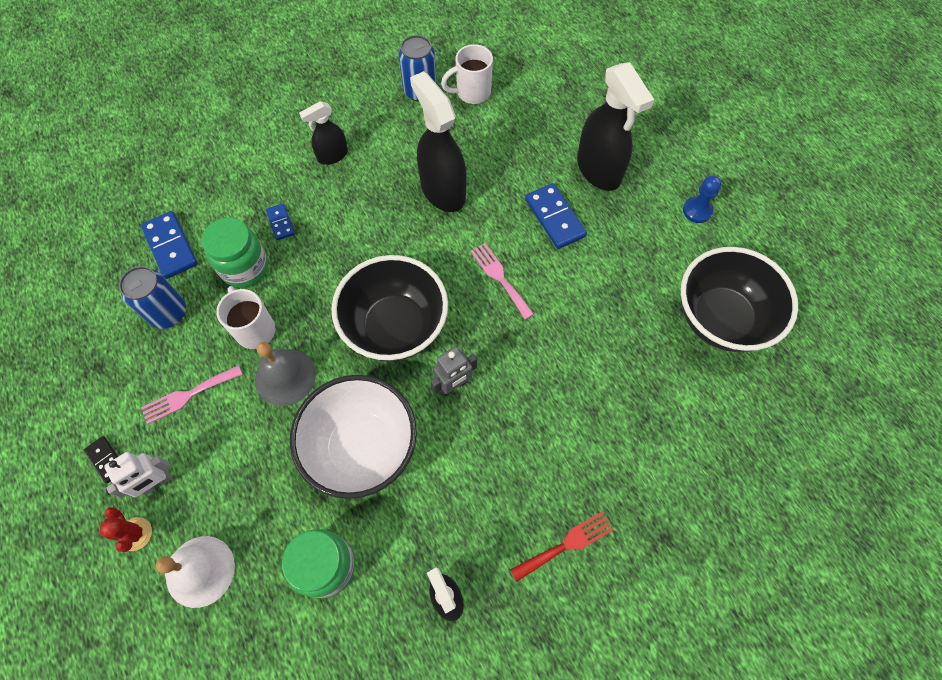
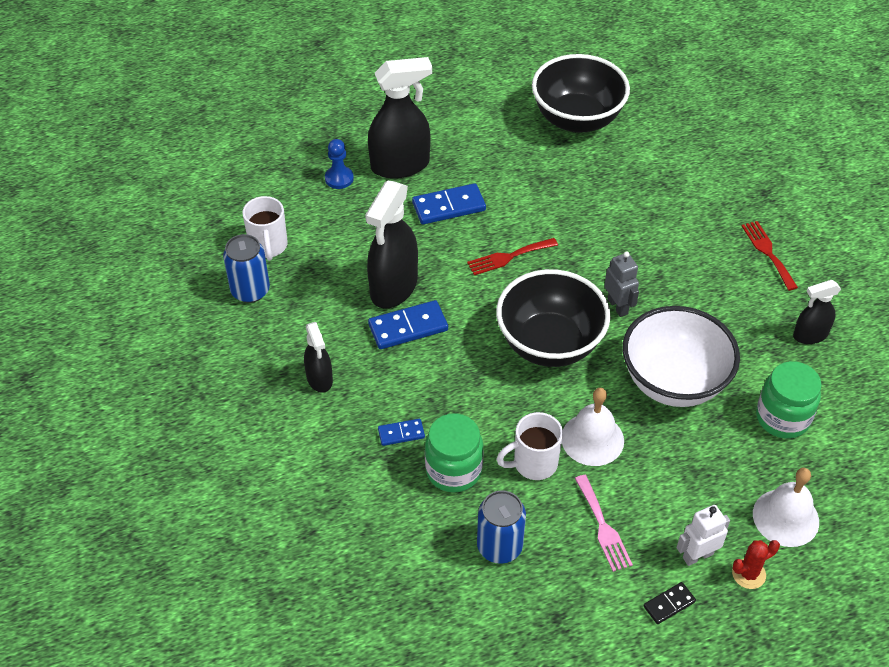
camera: 80 degrees left, 15 degrees down
(157, 483) = (697, 555): white robot -> white robot turned 90 degrees counterclockwise
(170, 246) = (409, 544): blue domino -> blue domino (408, 327)
(285, 377) = (592, 439): grey bell -> white bell
(442, 190) = (393, 287): black spray bottle -> black spray bottle turned 45 degrees counterclockwise
(500, 278) = (508, 257): pink fork -> red fork
(697, 210) = (464, 109): blue pawn -> blue pawn (339, 178)

